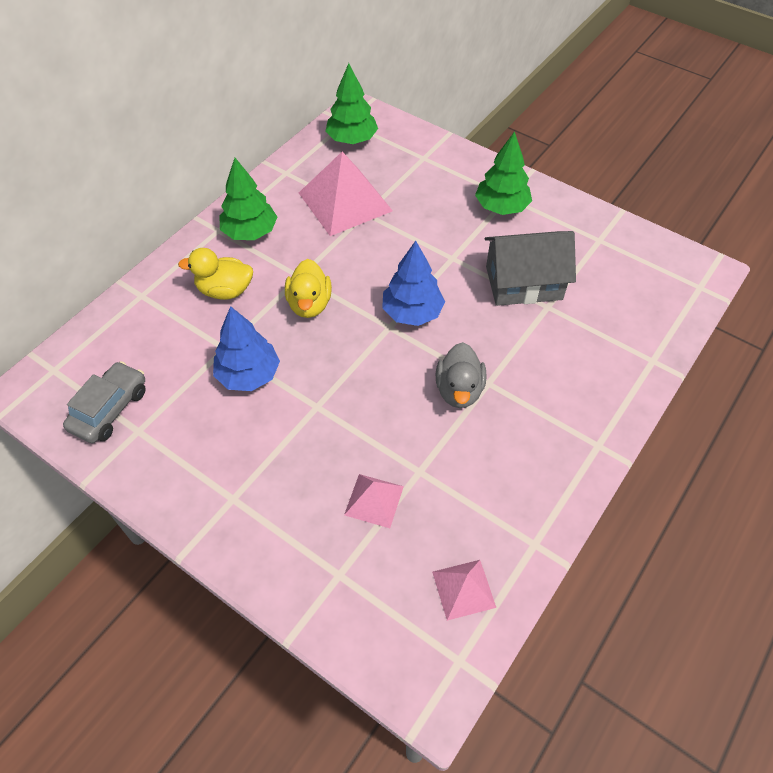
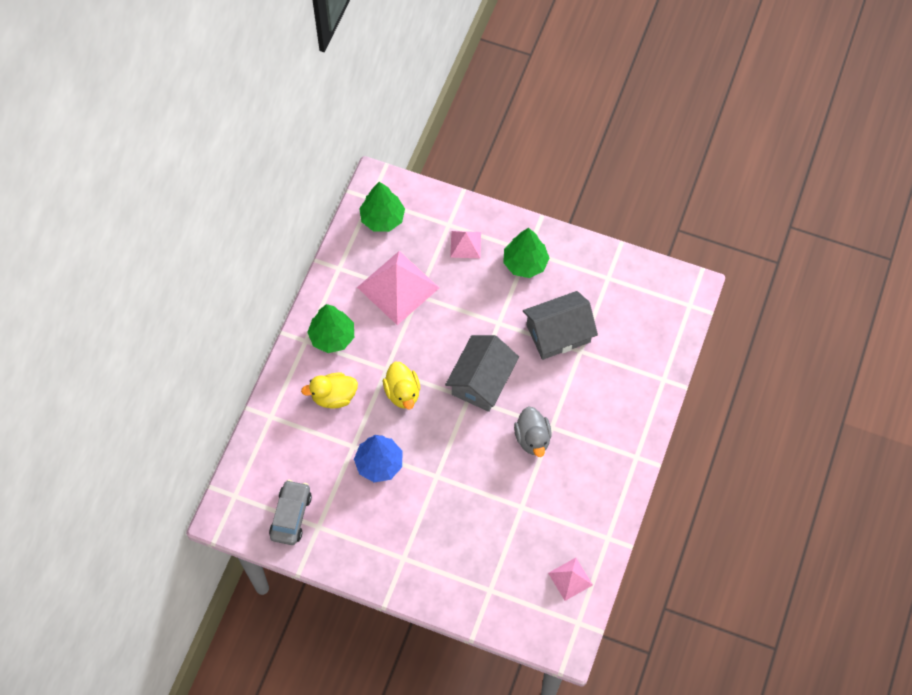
camera: 15 degrees left, 10 degrees up
(374, 500) = (497, 535): pink pyramid -> pink pyramid (465, 244)
(412, 312) = (481, 381): blue tree -> grey house

